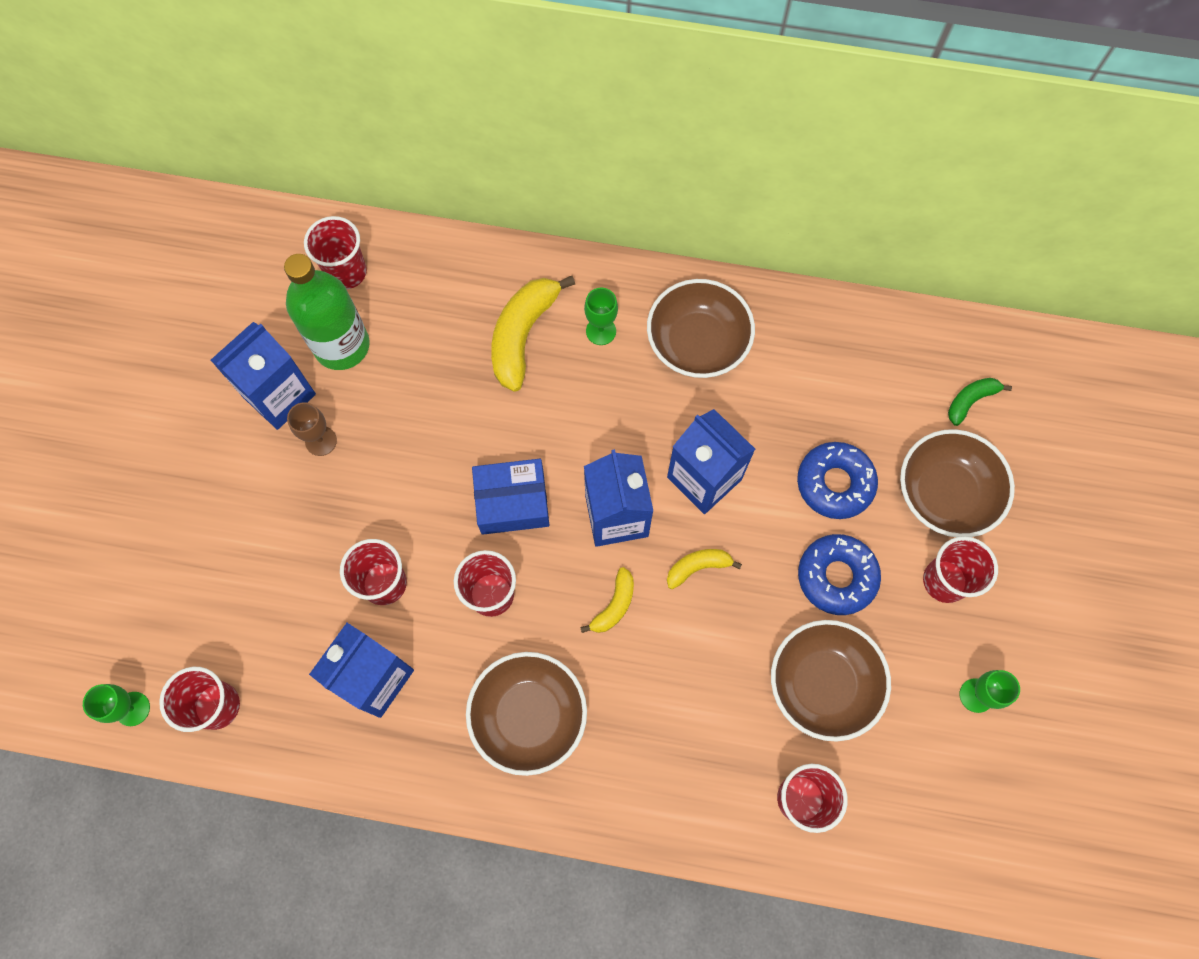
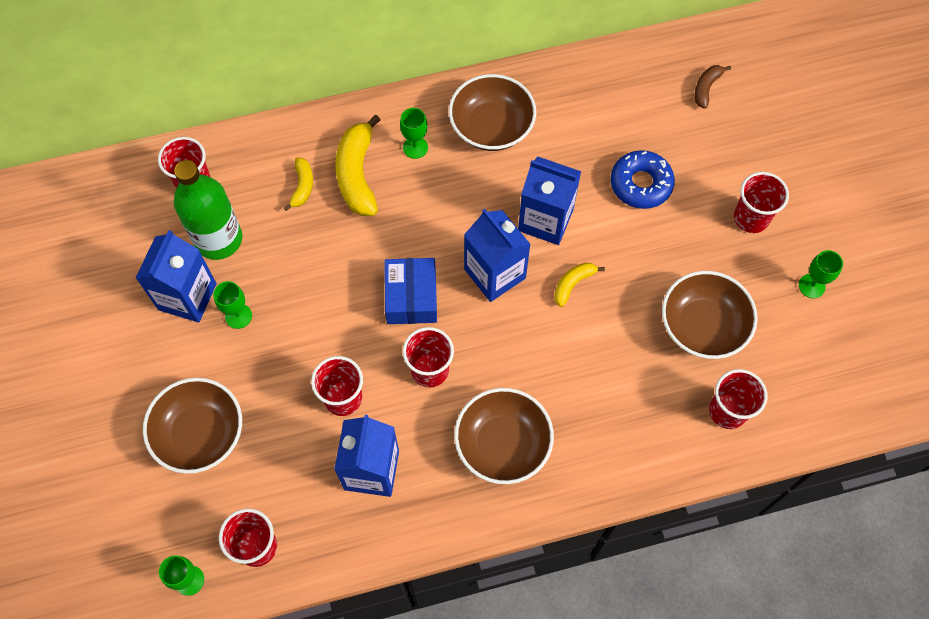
camera: 25 degrees left, 5 degrees down
(321, 441) = (238, 316): brown goblet -> green goblet
(512, 502) = (411, 297): blue box -> blue box turned 60 degrees counterclockwise
(614, 605) = (525, 337): yellow banana -> yellow banana (302, 186)
(836, 577) = (675, 248): blue donut -> none
(945, 493) = (721, 158): brown bowl -> brown bowl (200, 433)
(970, 401) = (706, 88): green banana -> brown banana

